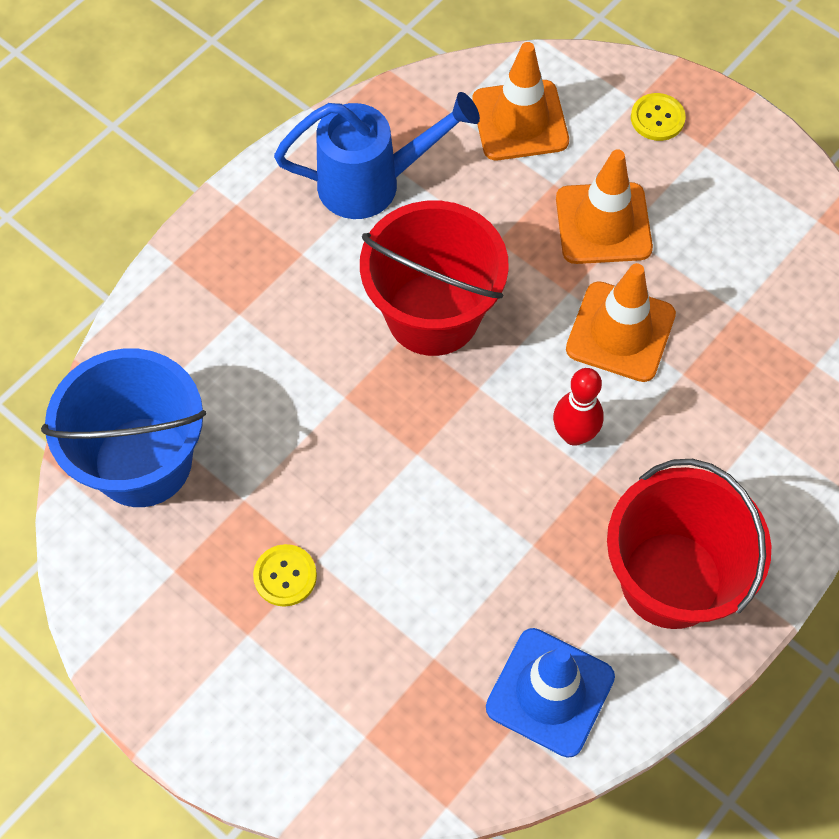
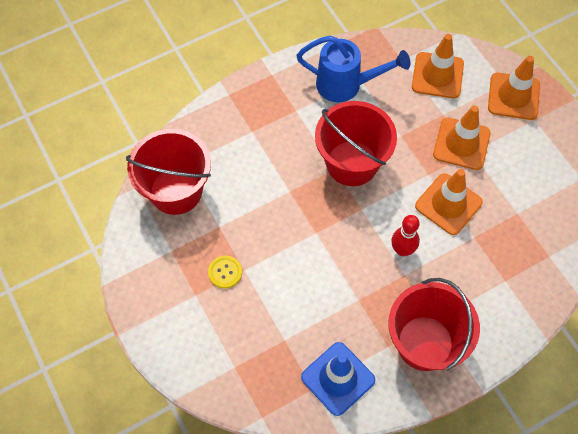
camera: 20 degrees right, 0 degrees up
(143, 461) = (176, 191): blue bucket -> red bucket
(657, 118) = (513, 96): yellow button -> orange traffic cone

